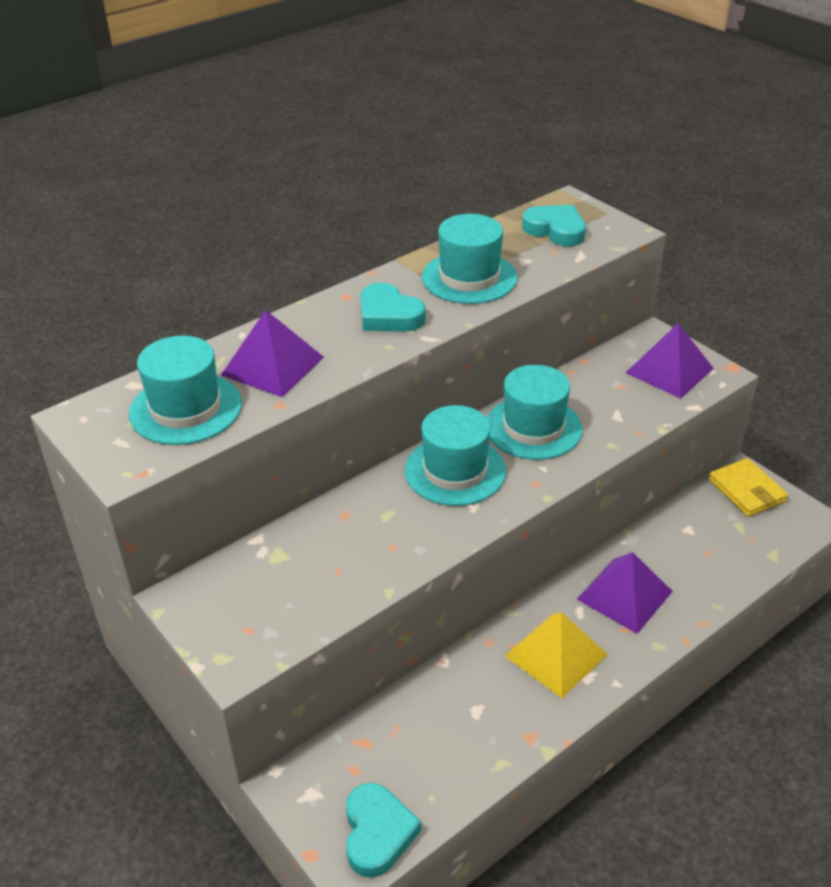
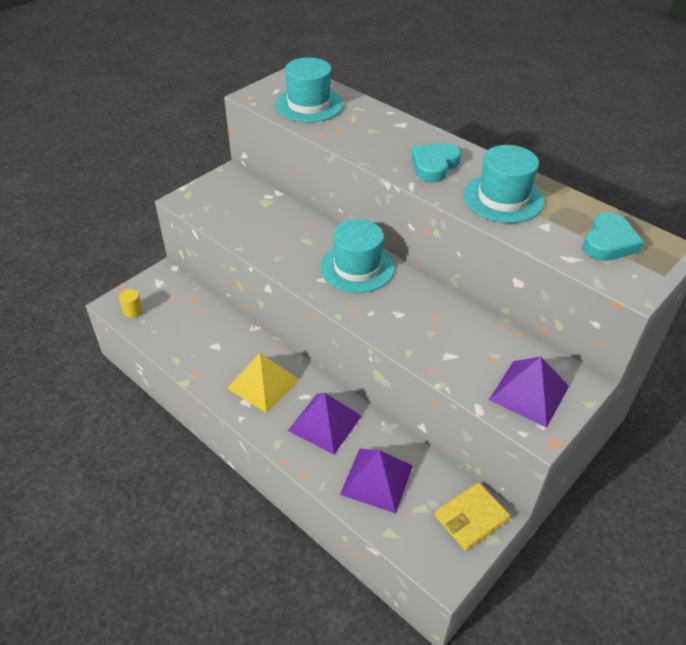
camera: 80 degrees right, 5 degrees up
(273, 366) = (359, 127): purple pyramid -> purple pyramid (377, 480)
(377, 833) = (133, 311): turquoise heart -> yellow cylinder
(533, 427) = (417, 305): turquoise hat -> none

